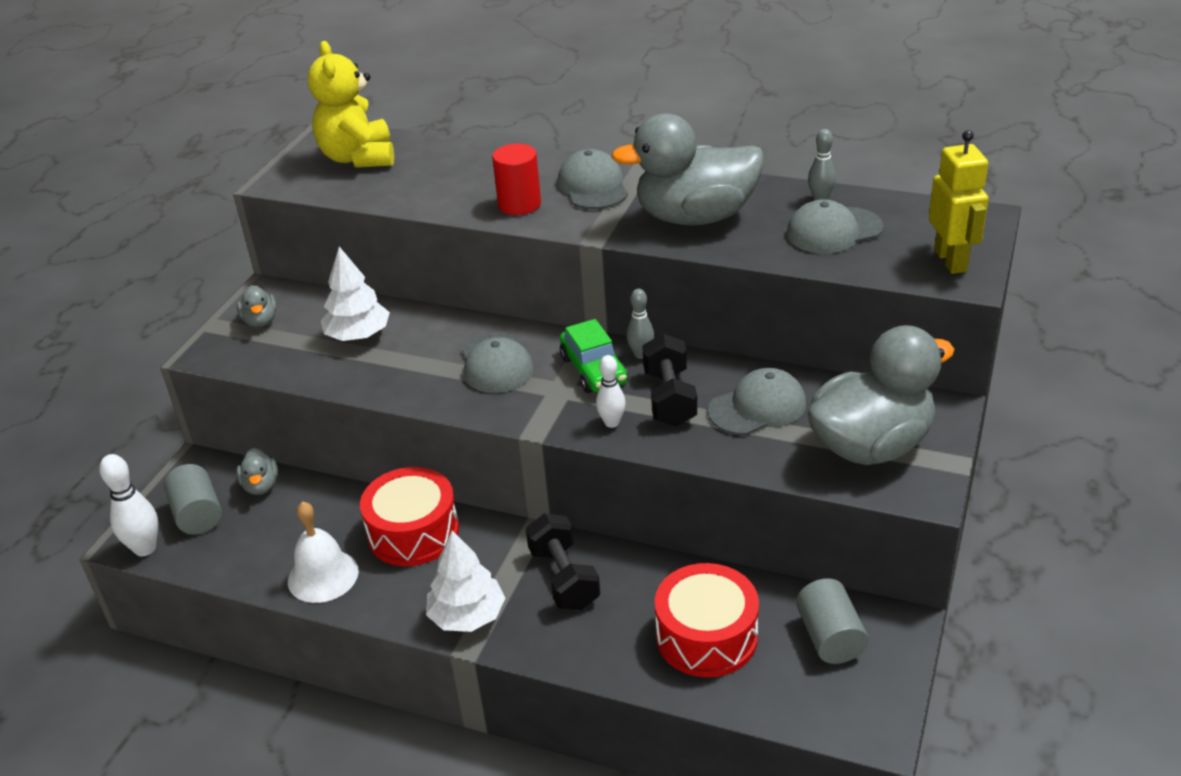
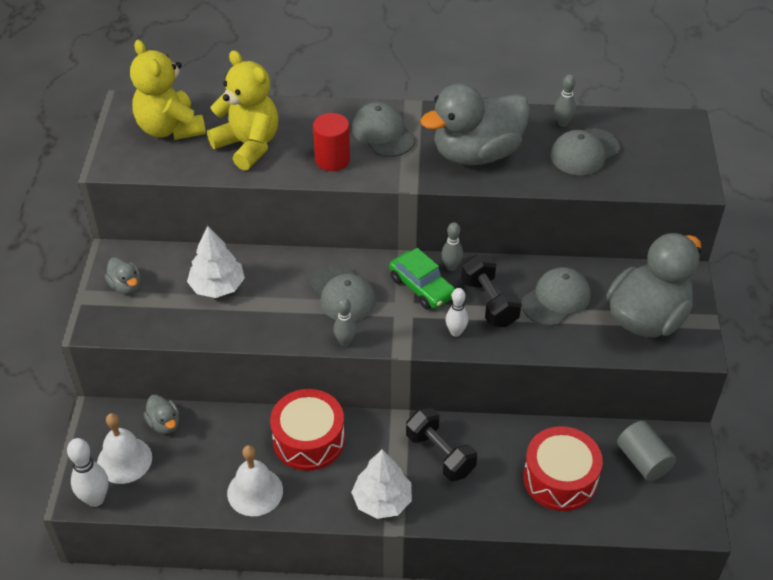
camera: 20 degrees left, 10 degrees up
(198, 514) = (124, 460): grey cylinder -> white bell
(433, 181) = (248, 145): none -> yellow teddy bear
(472, 412) = (345, 342): none -> grey bowling pin
(951, 261) = (677, 168): yellow robot -> none

